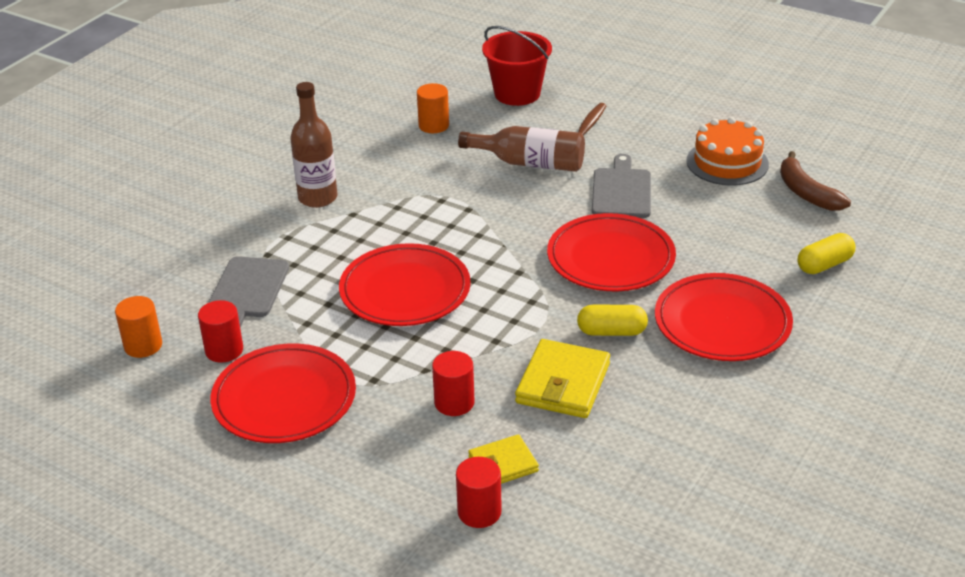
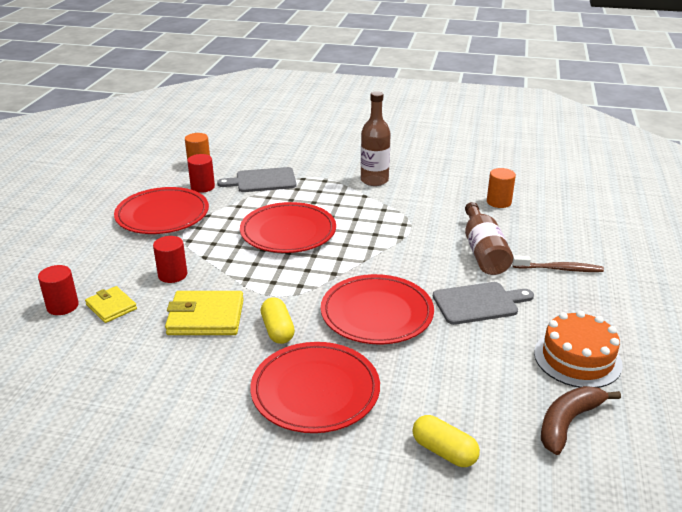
camera: 70 degrees right, 5 degrees down
(517, 93) = (580, 227): red bucket -> none

